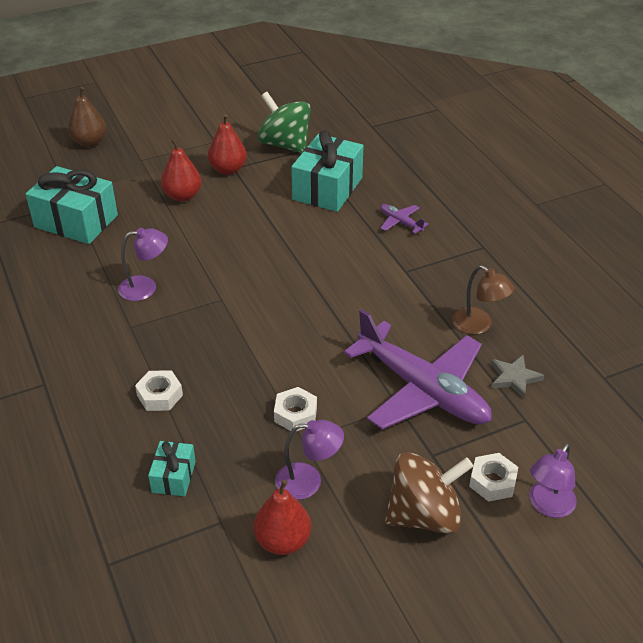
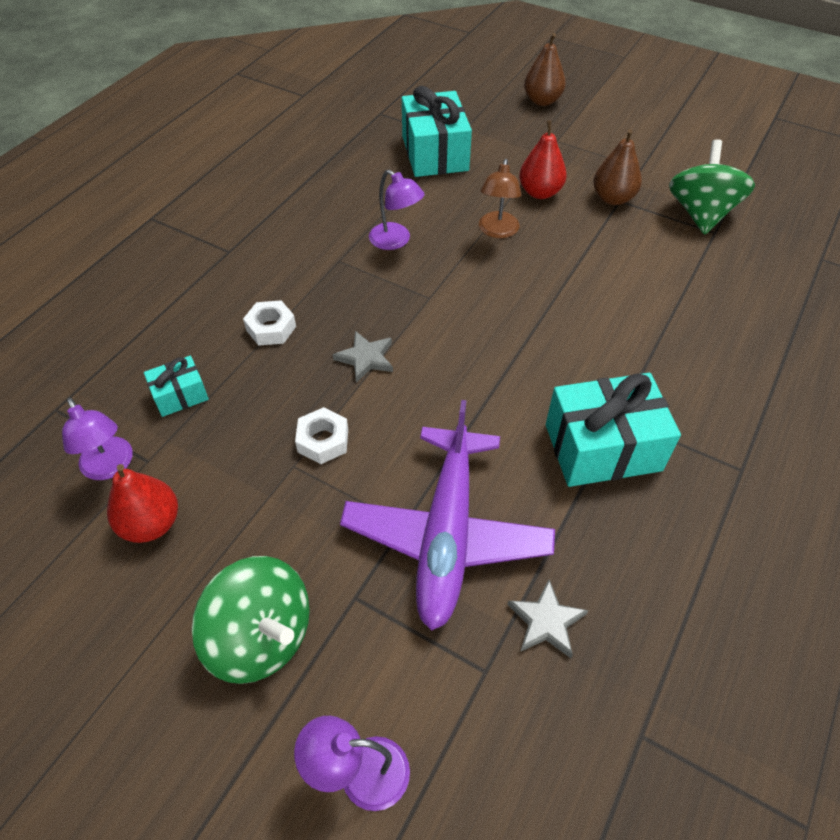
camera: 55 degrees right, 10 degrees up
(228, 169) = (612, 198): red pear -> brown pear
(243, 358) = (365, 358): none -> grey star
(308, 481) = (241, 502): purple lamp -> purple lamp (110, 467)
(327, 188) = (674, 281): turquoise gift -> turquoise gift (603, 447)
(400, 222) = (693, 369): purple plane -> none
(424, 515) = (261, 636): brown spinning top -> green spinning top
(478, 325) = (600, 536): brown lamp -> brown lamp (497, 231)
(492, 482) = (357, 685): white nut -> none

